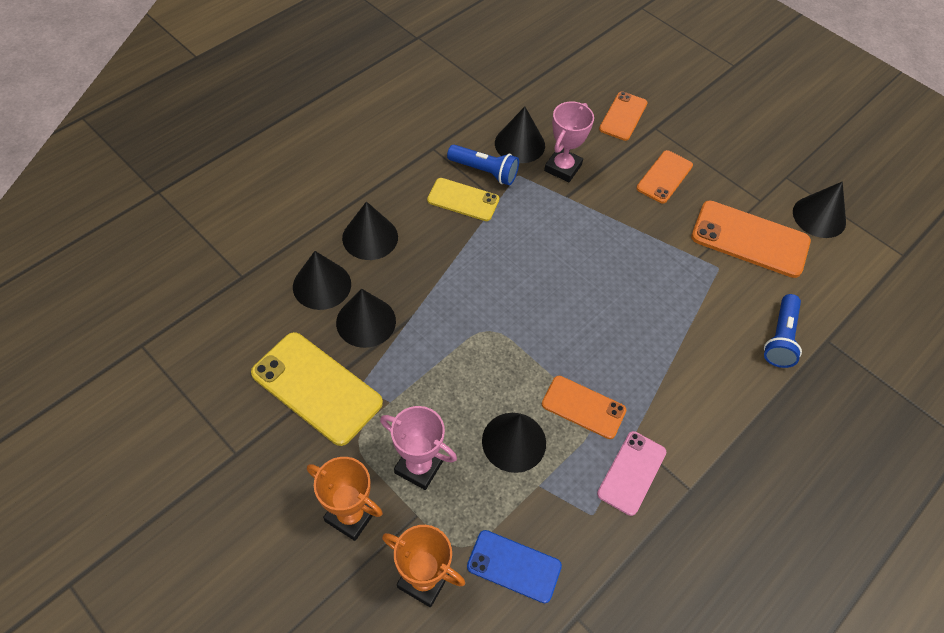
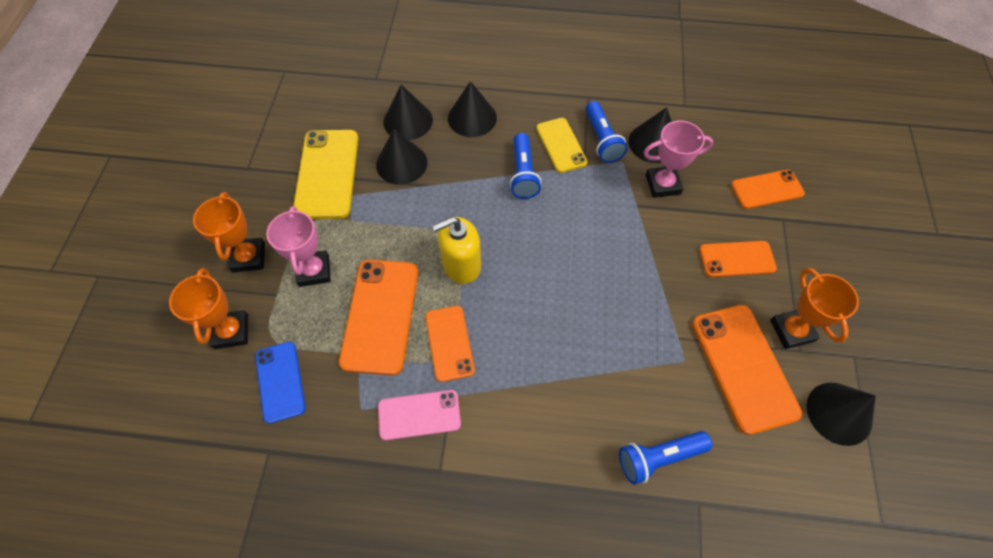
camera: 55 degrees right, 5 degrees up
(466, 244) = (523, 174): none -> blue flashlight
(514, 442) = (380, 316): black cone -> orange phone
(516, 348) = (461, 265): none -> yellow soap dispenser
(743, 193) = (791, 330): none -> orange trophy

